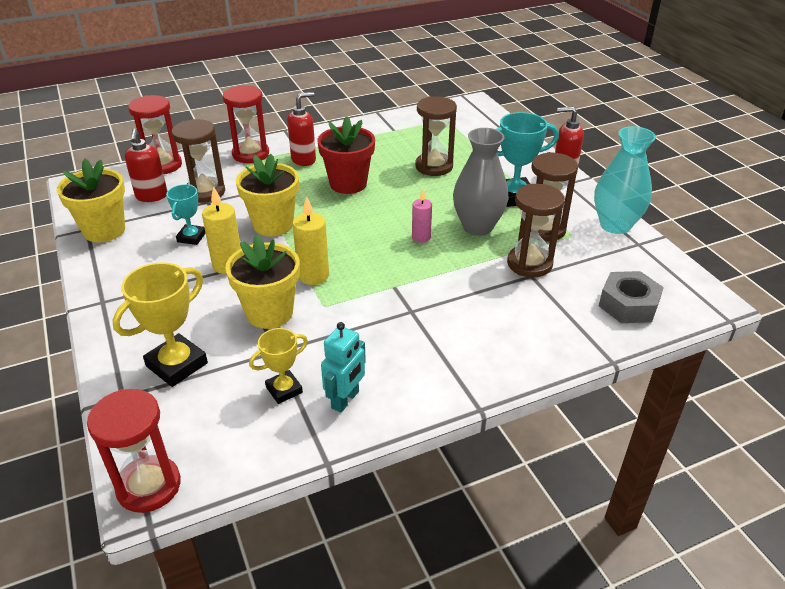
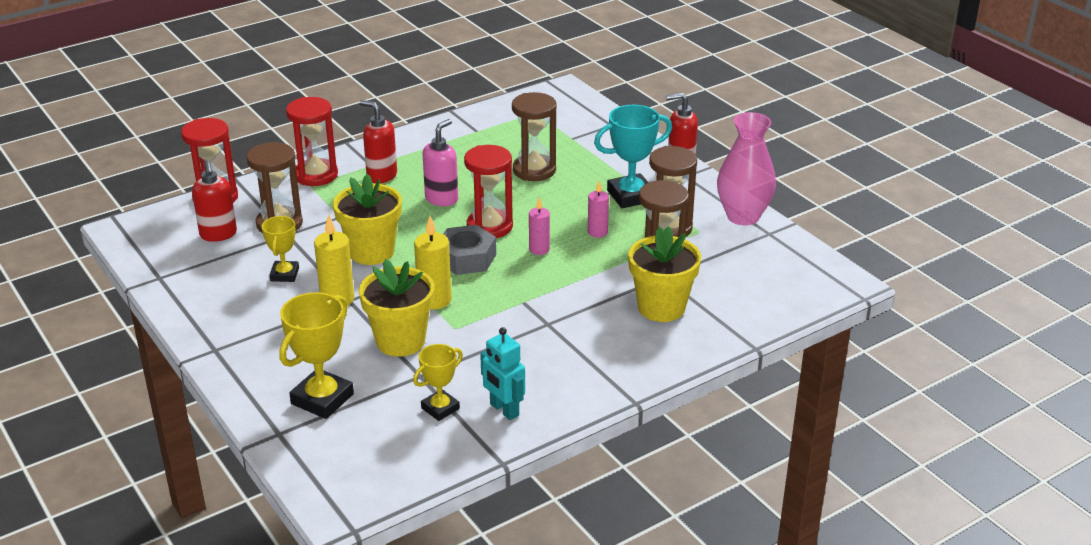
camera: 10 degrees left, 5 degrees down
(104, 230) = (181, 277): yellow flower pot -> yellow flower pot (661, 307)
(149, 486) = (339, 501): red hourglass -> red hourglass (489, 226)
(191, 237) = (284, 274): turquoise trophy -> yellow trophy
(304, 160) = (381, 176): red soap dispenser -> red soap dispenser turned 105 degrees counterclockwise
(345, 400) = (504, 410): turquoise robot -> turquoise robot turned 120 degrees clockwise
(348, 184) = (442, 199): red flower pot -> pink soap dispenser
(477, 227) = (597, 232): grey vase -> pink candle
(615, 225) = (743, 216): turquoise vase -> pink vase
(628, 305) = (764, 294): grey nut -> grey nut (466, 258)

